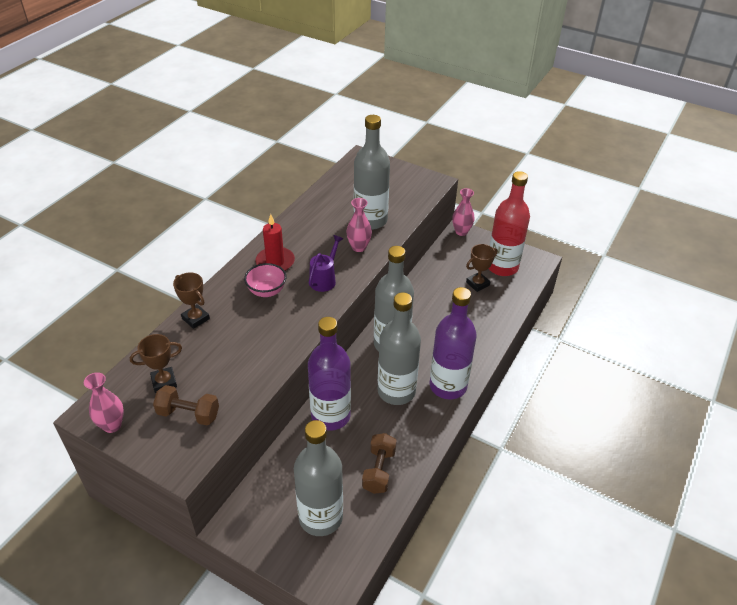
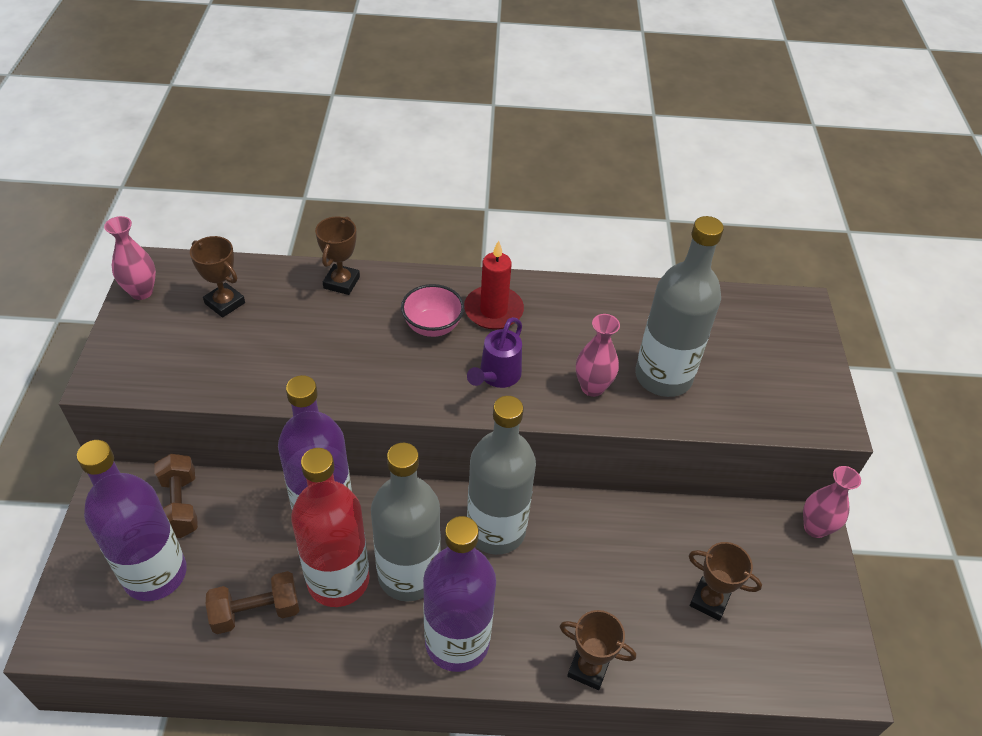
camera: 60 degrees right, 5 degrees up
(188, 414) = (185, 347): brown dumbbell -> brown dumbbell (180, 506)
(320, 517) = (155, 574): grey bottle -> purple bottle
(324, 279) = (497, 376): purple watering can -> purple watering can turned 120 degrees clockwise
(489, 341) = (588, 668): none -> brown trophy
(502, 267) = (780, 624): red bottle -> red bottle (338, 580)

